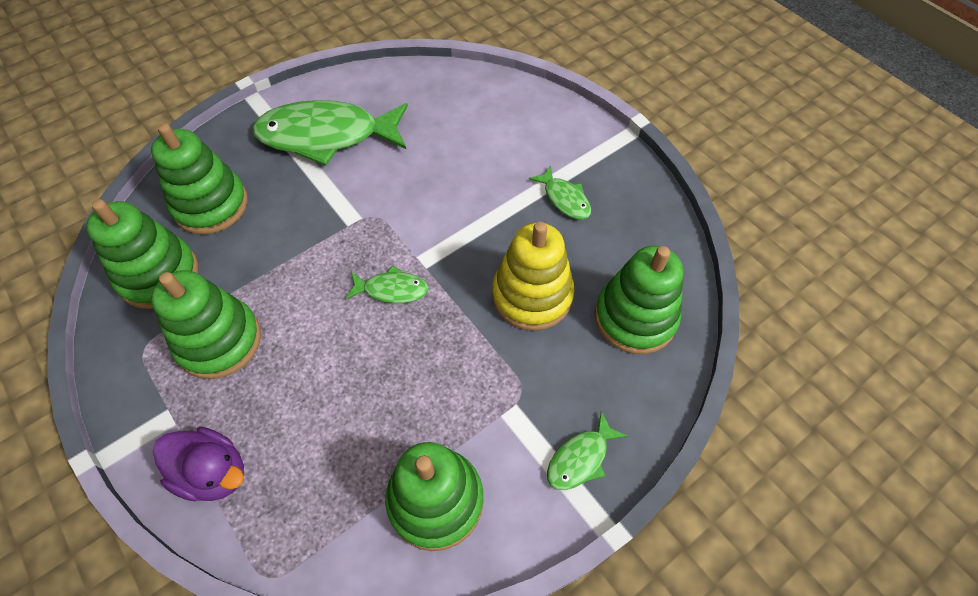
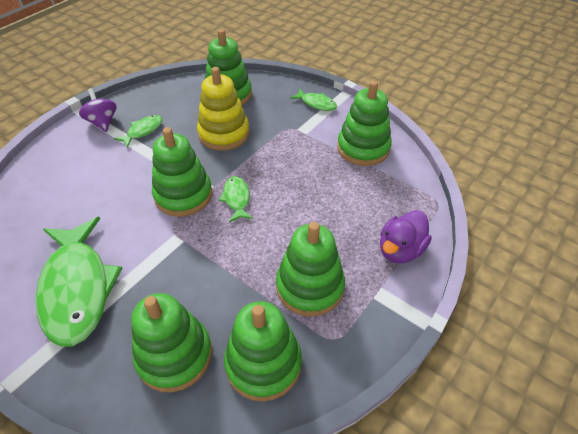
camera: 105 degrees left, 10 degrees down
(213, 473) = (400, 250): purple duck -> purple duck turned 150 degrees counterclockwise
(421, 233) = (183, 195): none -> green stacking toy
(595, 157) = (102, 122): none -> purple spinning top

